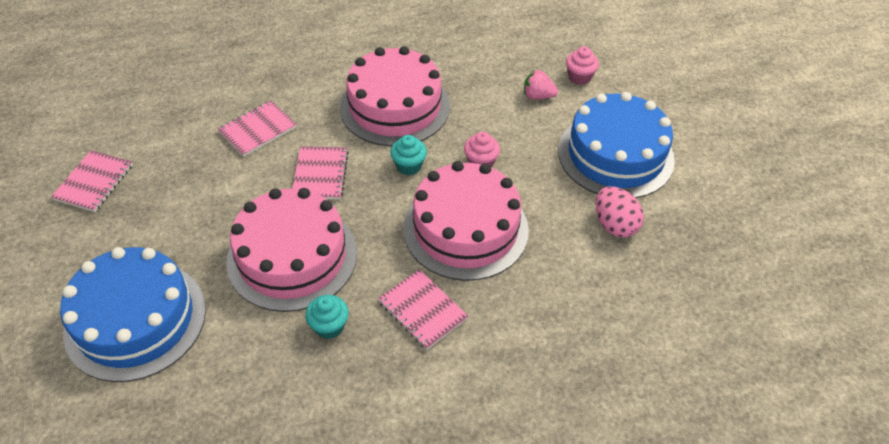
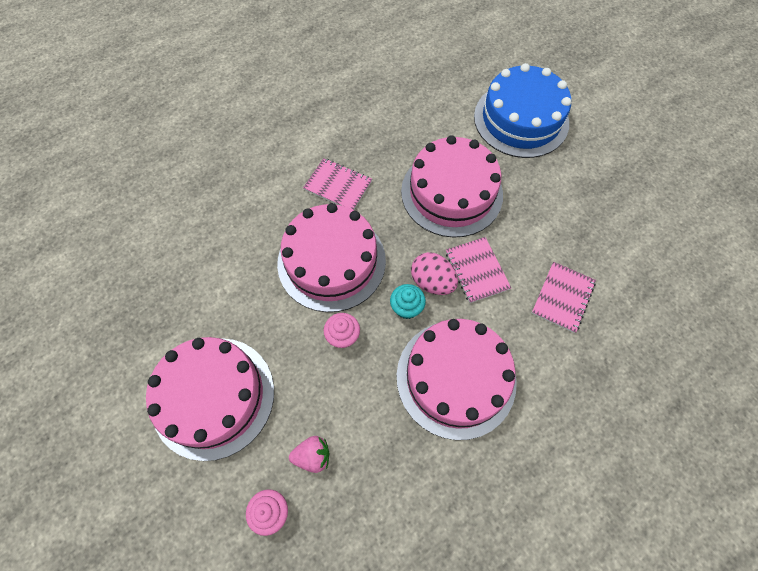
camera: 160 degrees right, 15 degrees up
(94, 182) = (644, 199): pink notebook -> none
(329, 326) = (396, 155): turquoise cupcake -> none
(614, 225) = (205, 310): pink egg -> pink egg (432, 282)
(615, 155) = (213, 397): blue cake -> pink cake

